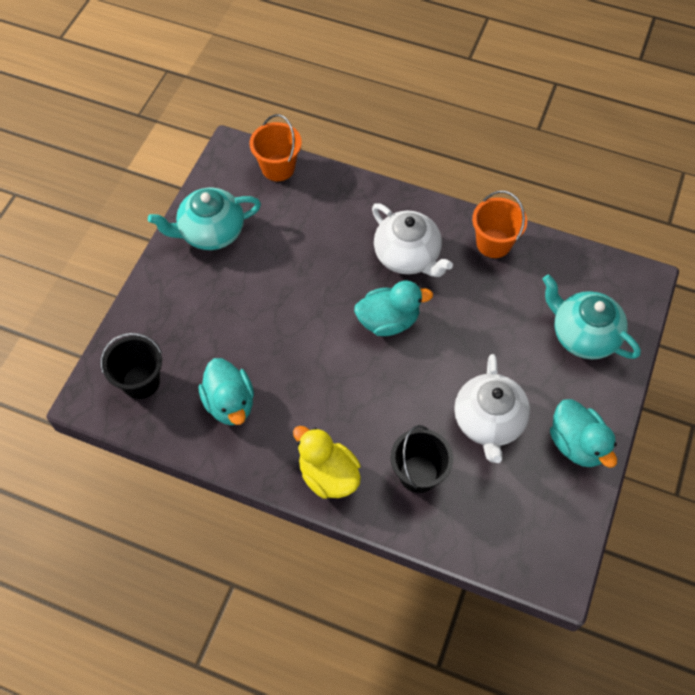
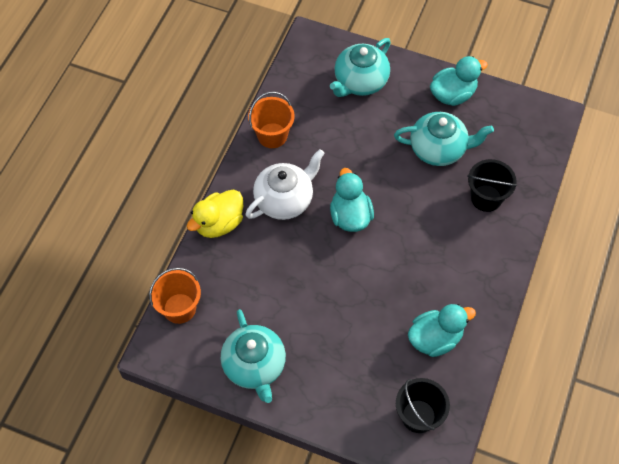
camera: 90 degrees left, 0 degrees up
(328, 475) = (493, 261): yellow duck -> yellow duck (219, 223)
(488, 422) = (439, 149): white teapot -> turquoise teapot

